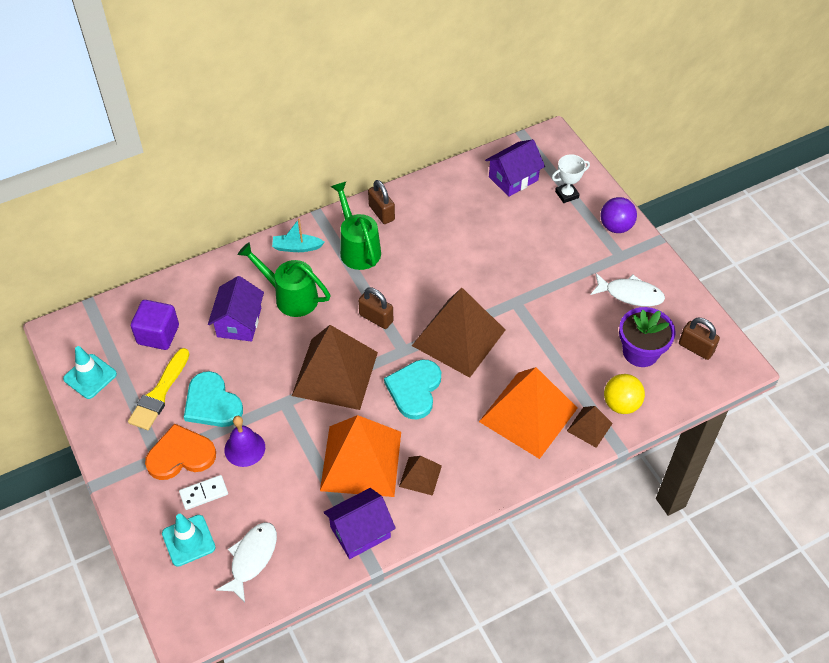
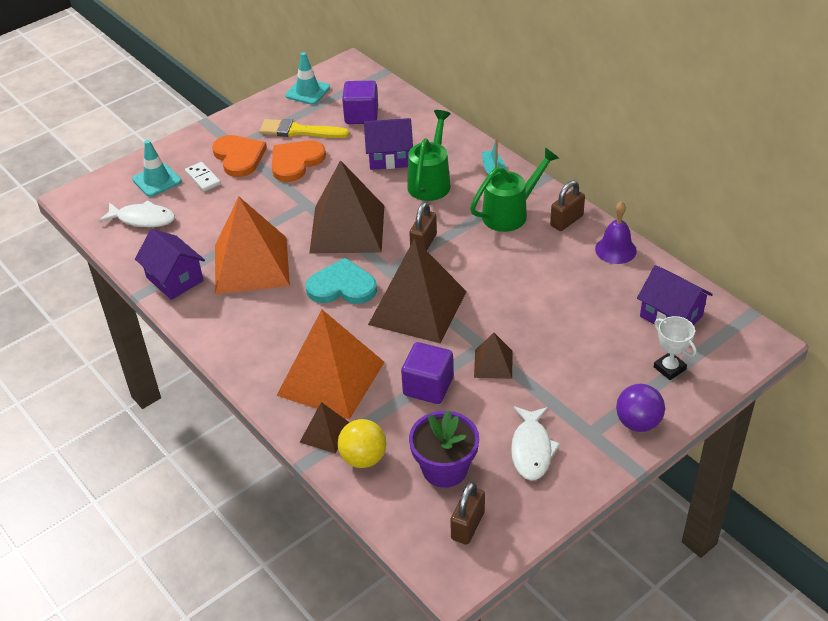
camera: 80 degrees right, 10 degrees down
(212, 403) = (296, 162): turquoise heart -> orange heart
(244, 448) = (252, 191): purple bell -> purple bell (615, 250)
(420, 476) = (241, 308): brown pyramid -> brown pyramid (493, 364)
(553, 347) = (428, 386): none -> purple cube

